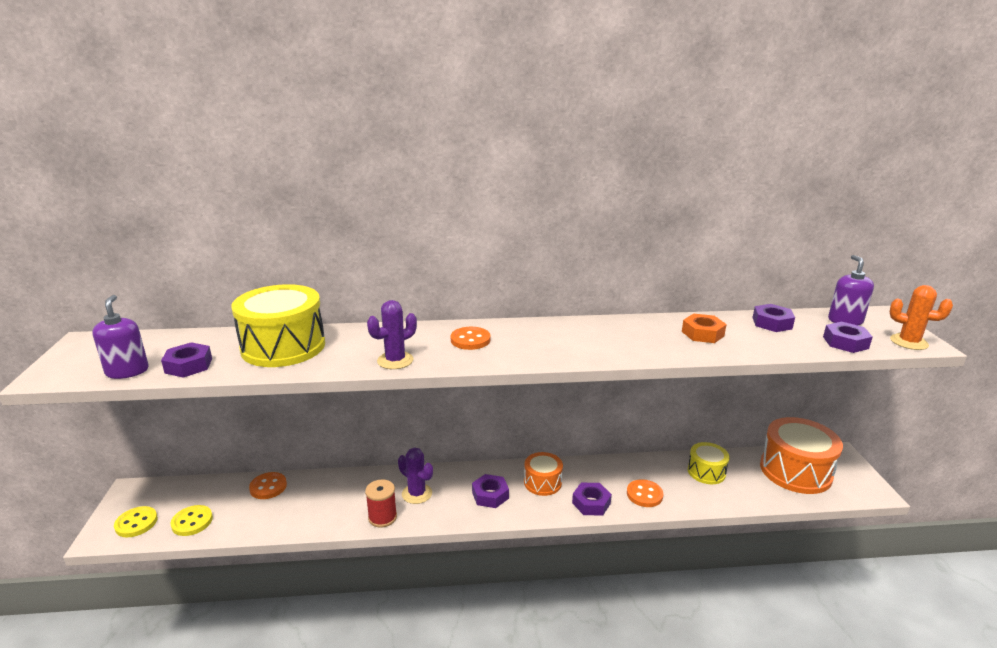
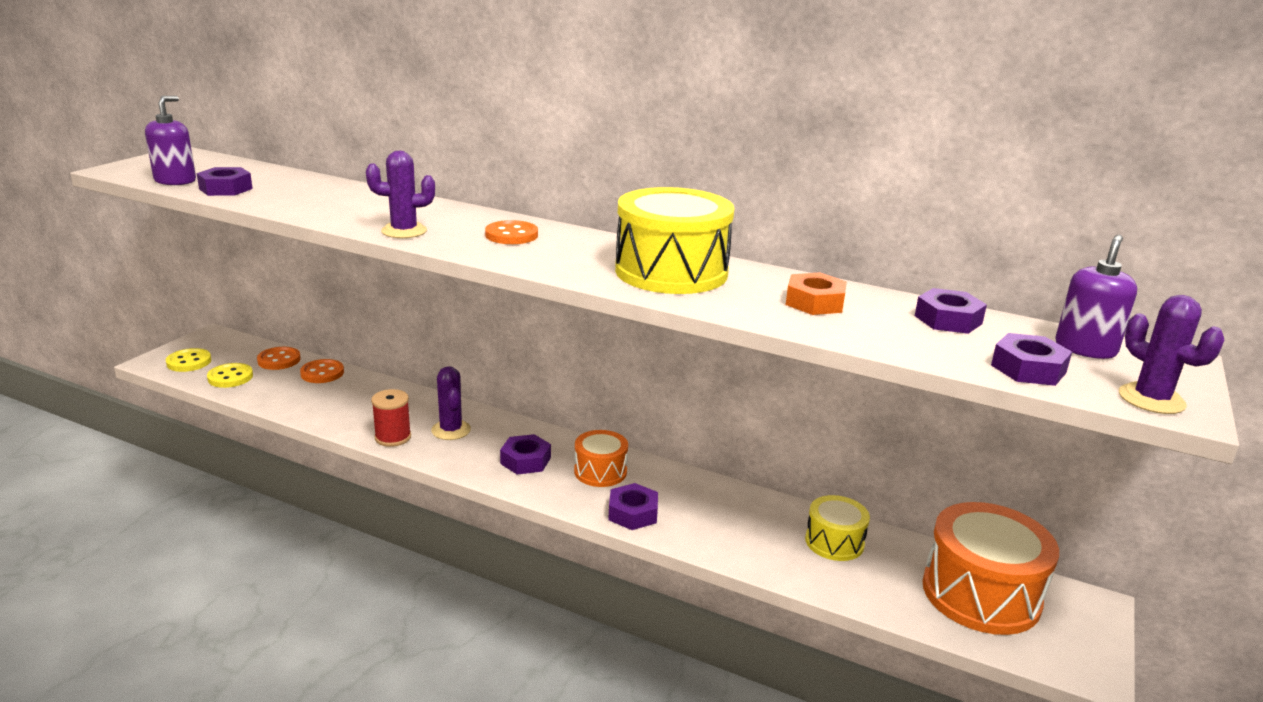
camera: 30 degrees right, 0 degrees up
(283, 346) = (325, 195): yellow drum -> yellow drum (671, 272)
(644, 494) = (713, 531): orange button -> orange button (279, 360)
(908, 342) = (1151, 399): orange cactus -> purple cactus

